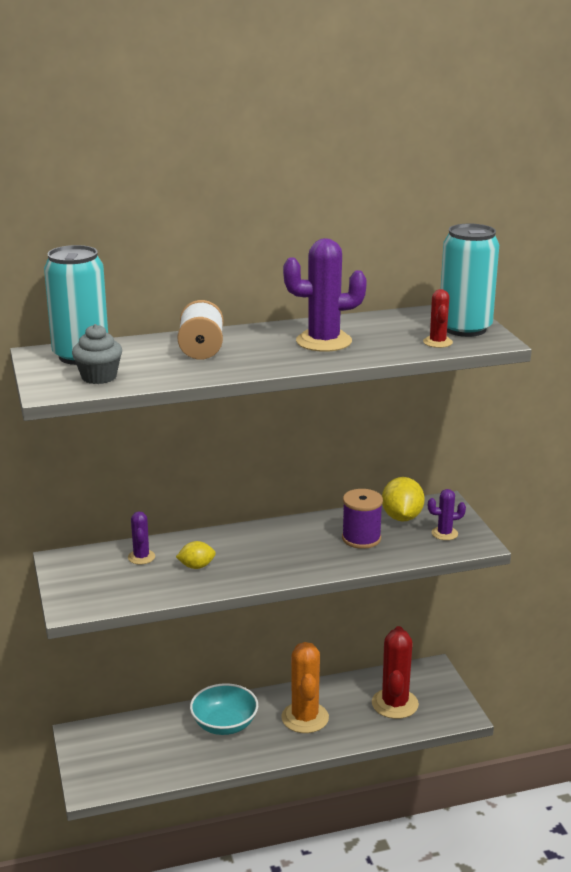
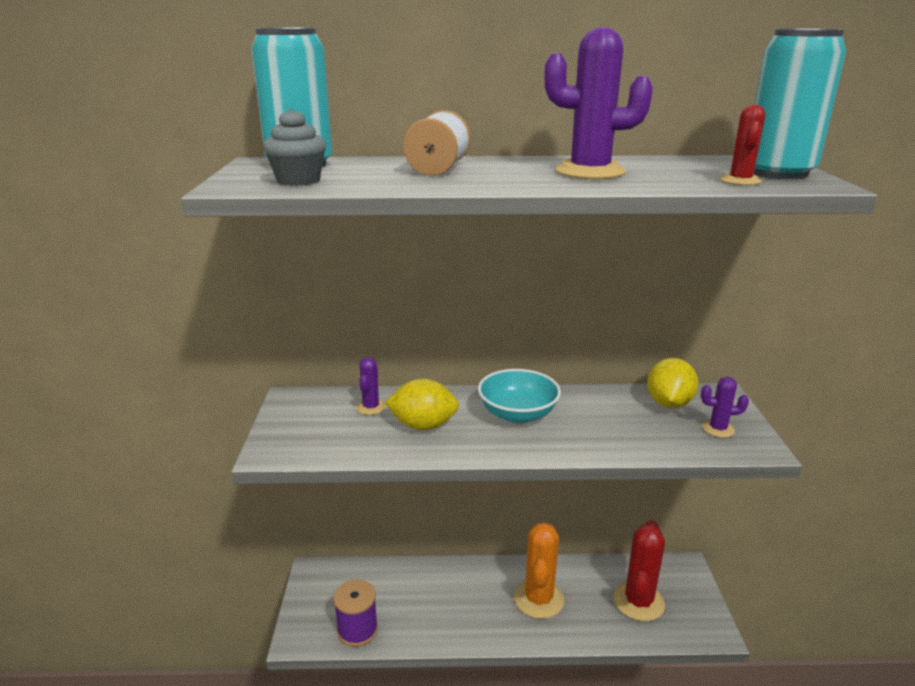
camera: 15 degrees right, 0 degrees up
(196, 566) = (423, 426): yellow lemon -> yellow lemon, size x1.66
(224, 724) = (455, 590): turquoise bowl -> turquoise bowl (517, 414)
(361, 538) = (617, 421): purple spool -> purple spool (357, 630)

